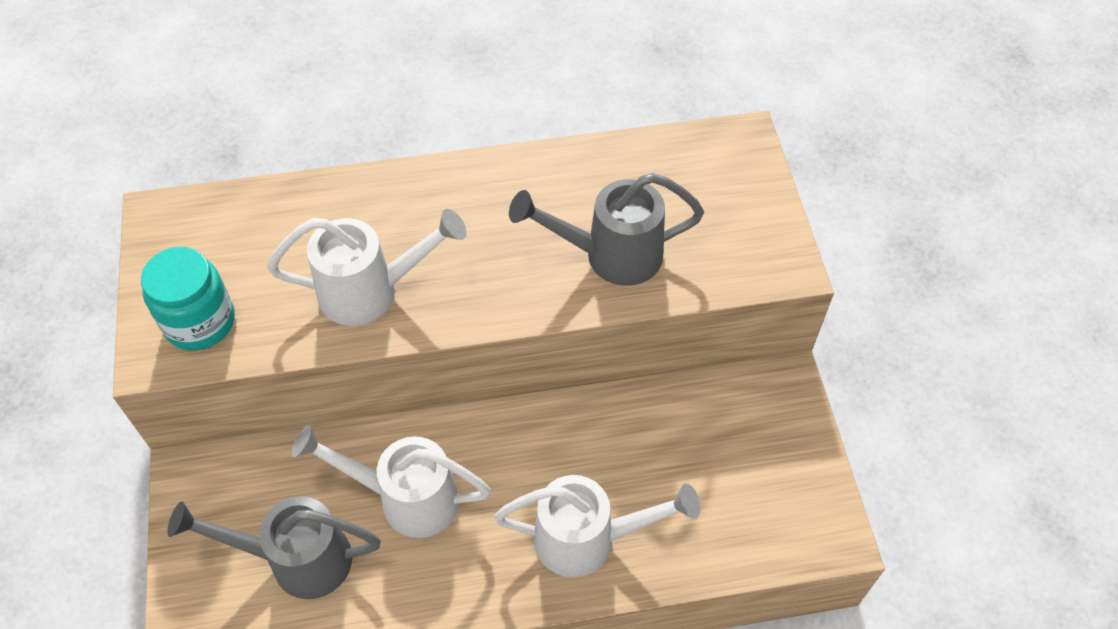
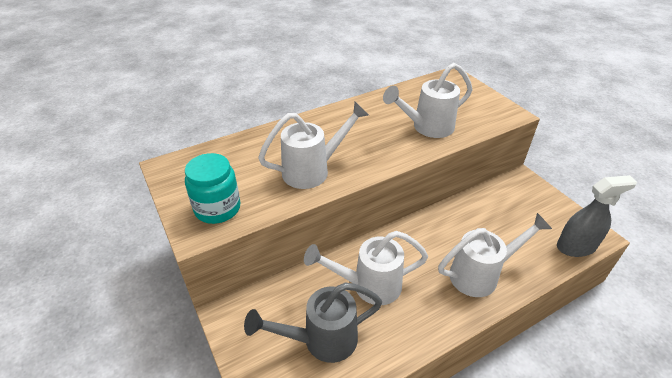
camera: 20 degrees left, 15 degrees down
(609, 255) = (427, 128): grey watering can -> white watering can
(781, 545) = (576, 247): none -> grey spray bottle

